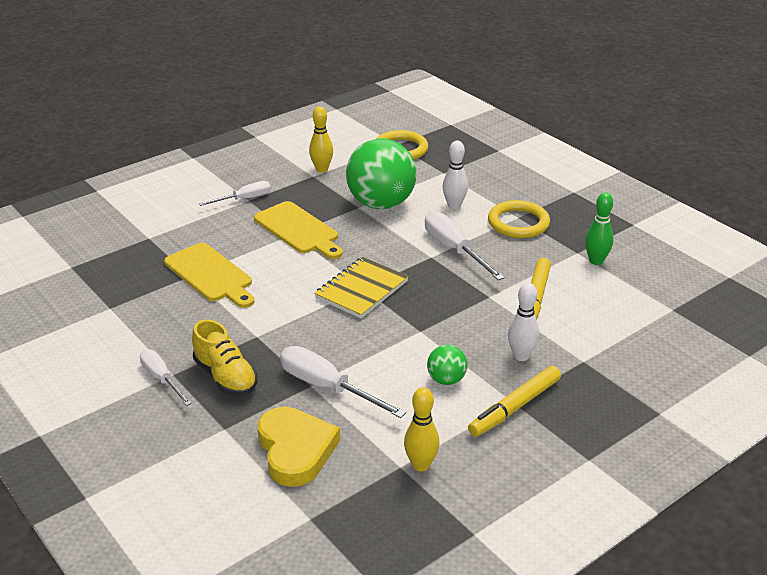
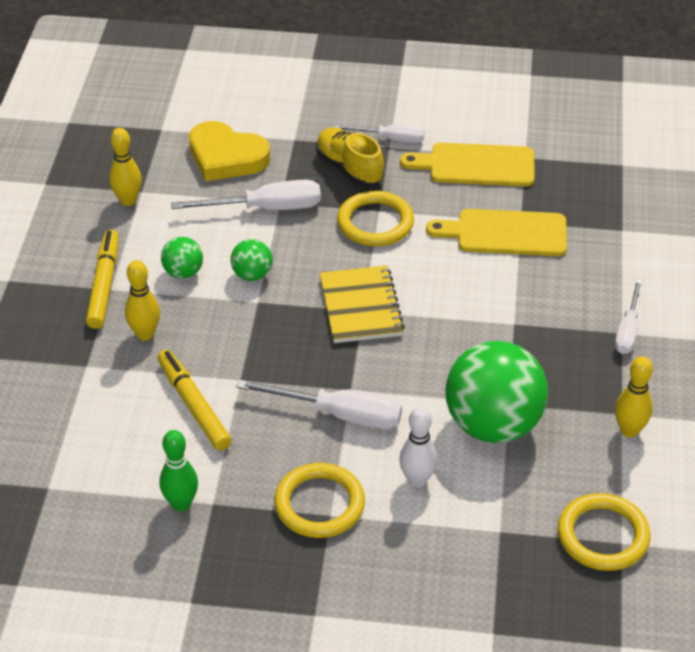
camera: 135 degrees right, 10 degrees up
(225, 377) = (349, 168): yellow shoe -> yellow shoe turned 45 degrees clockwise
(272, 330) = (375, 223): none -> yellow ring
(298, 230) = (515, 331): yellow cutting board -> yellow cutting board (476, 165)
(401, 348) = (252, 275): none -> green ball
(521, 356) = (145, 334): white bowling pin -> yellow bowling pin

